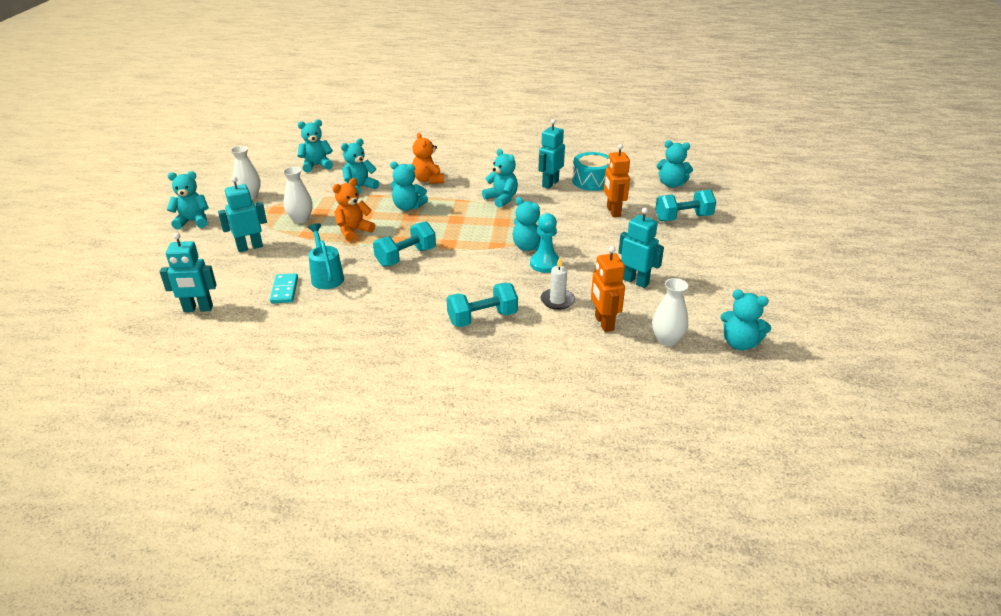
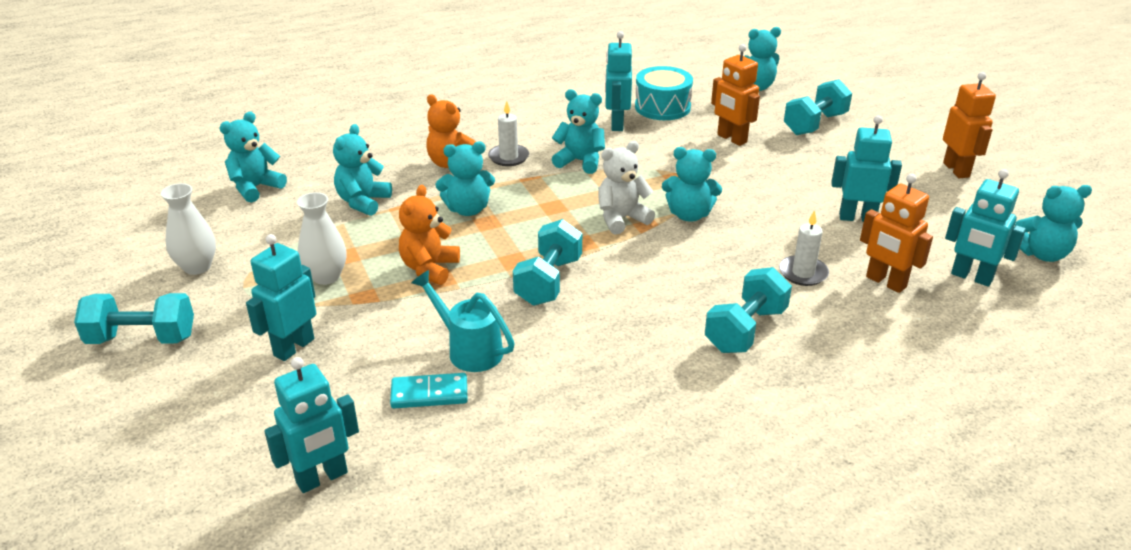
camera: 30 degrees left, 0 degrees up
(193, 221) = (142, 338): turquoise teddy bear -> turquoise dumbbell
(284, 290) = (429, 394): turquoise domino -> turquoise domino turned 60 degrees counterclockwise
(463, 185) = (508, 157): none -> white candle
(486, 237) = (621, 219): none -> white teddy bear
(545, 264) = (733, 230): turquoise pawn -> none
(667, 340) = (971, 277): white vase -> turquoise robot
(749, 274) = (956, 170): none -> orange robot

